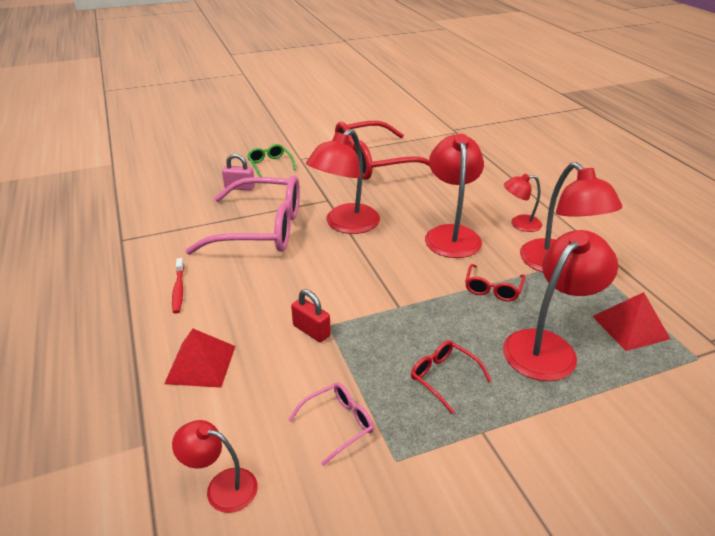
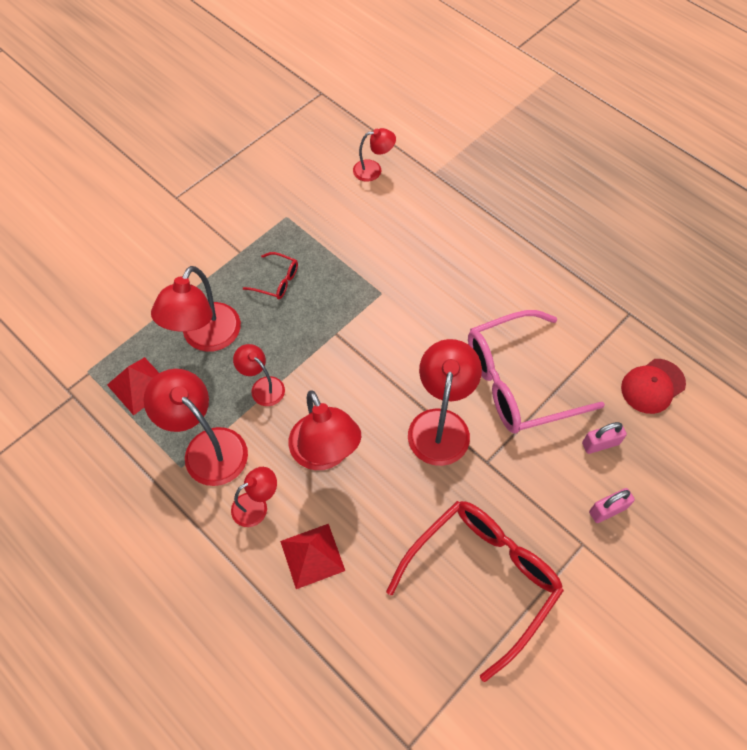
camera: 155 degrees right, 25 degrees up
(166, 200) = (652, 386): none -> red cap
(178, 289) = (522, 280): red toothbrush -> none
(200, 364) = (447, 228): red pyramid -> red pyramid (312, 555)
(270, 165) = (607, 510): green glasses -> pink padlock
(311, 330) = (390, 283): red padlock -> none
(338, 424) = (331, 224): pink glasses -> none
(493, 289) = (262, 386): red glasses -> red lamp

